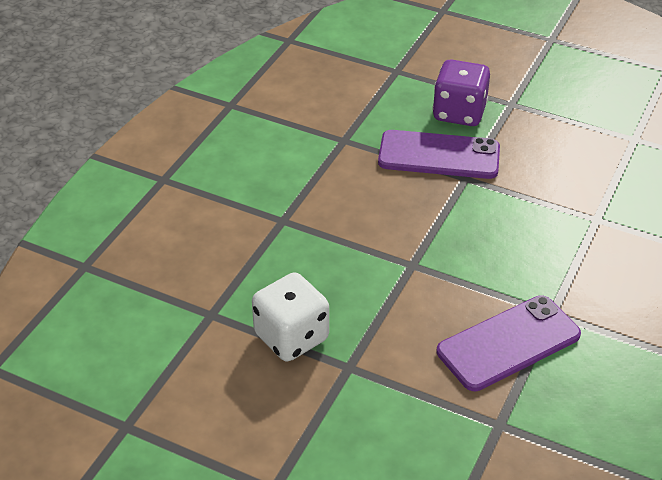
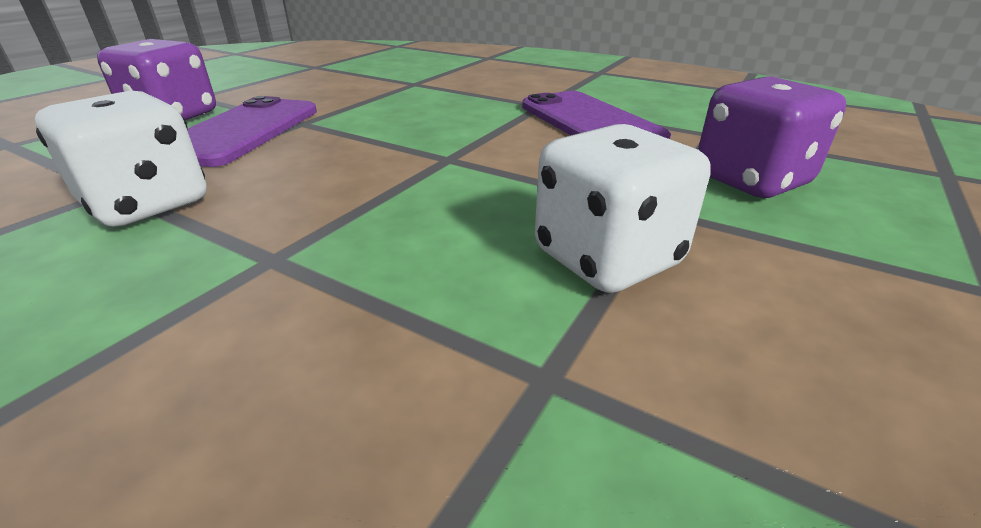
camera: 85 degrees left, 10 degrees down
(328, 160) = (147, 204): none -> white dice
(400, 424) = (751, 180): none -> purple dice

